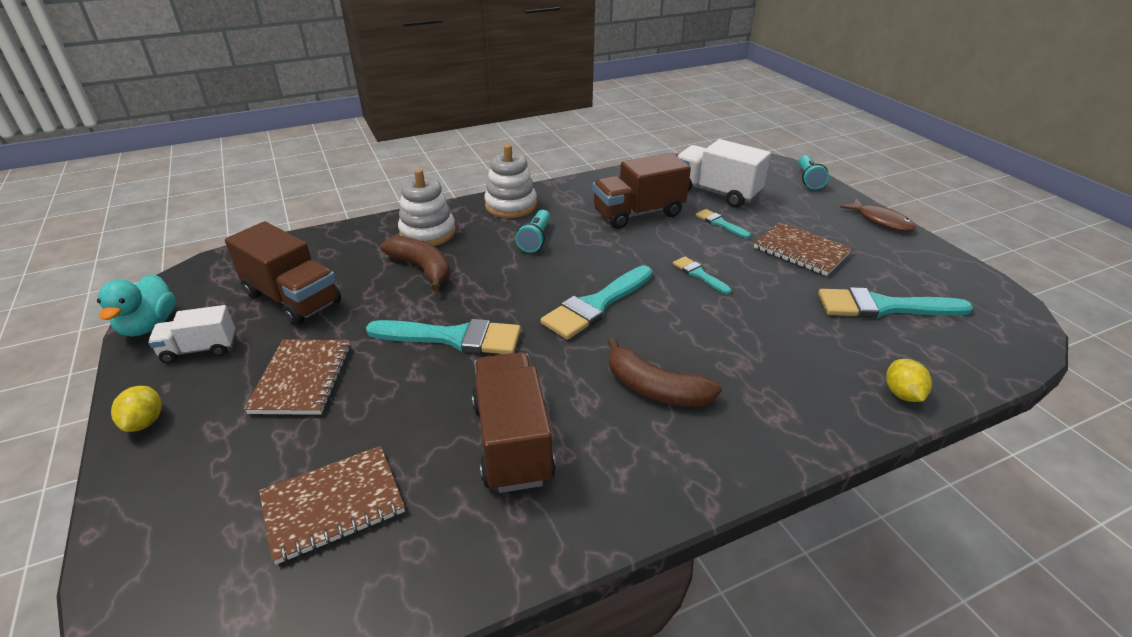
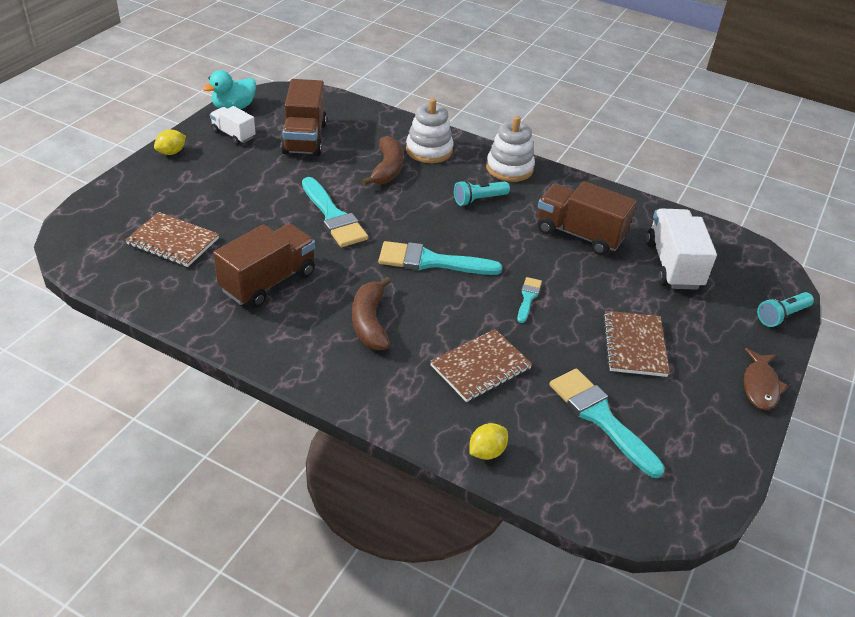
camera: 50 degrees right, 5 degrees up
(302, 378) = (245, 181): brown notebook -> brown notebook (480, 367)
(720, 223) = (621, 284): turquoise brush -> none

